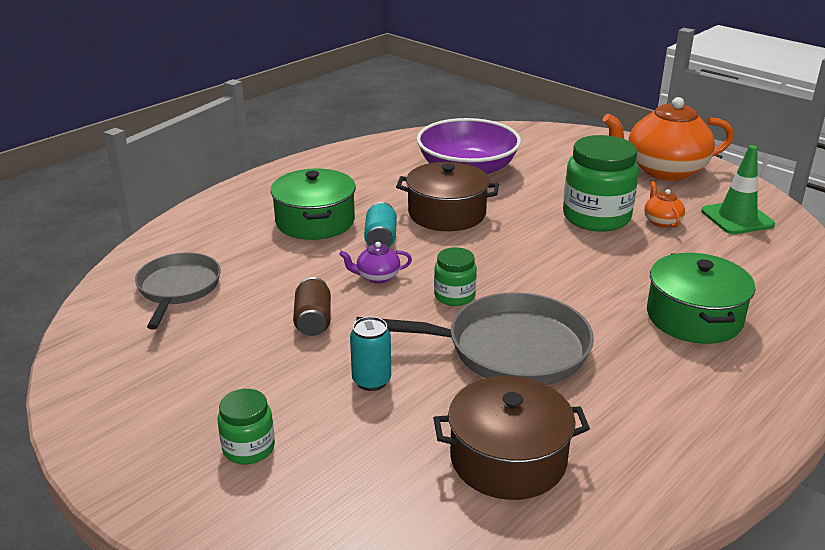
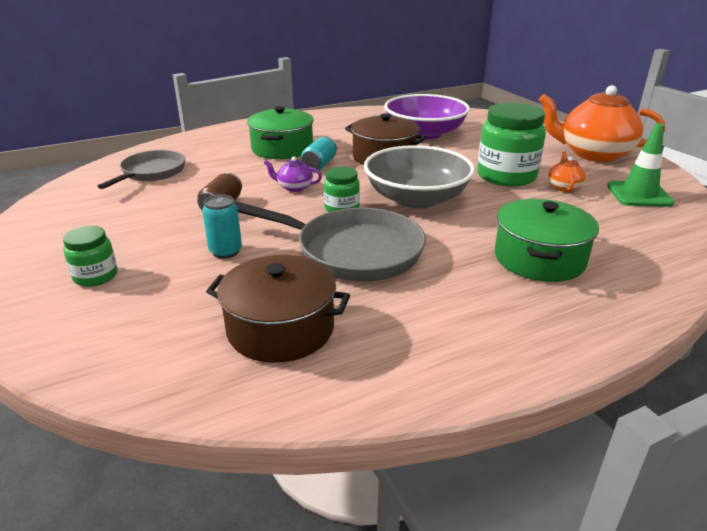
camera: 20 degrees right, 0 degrees up
(524, 266) = (416, 198): none -> grey bowl

